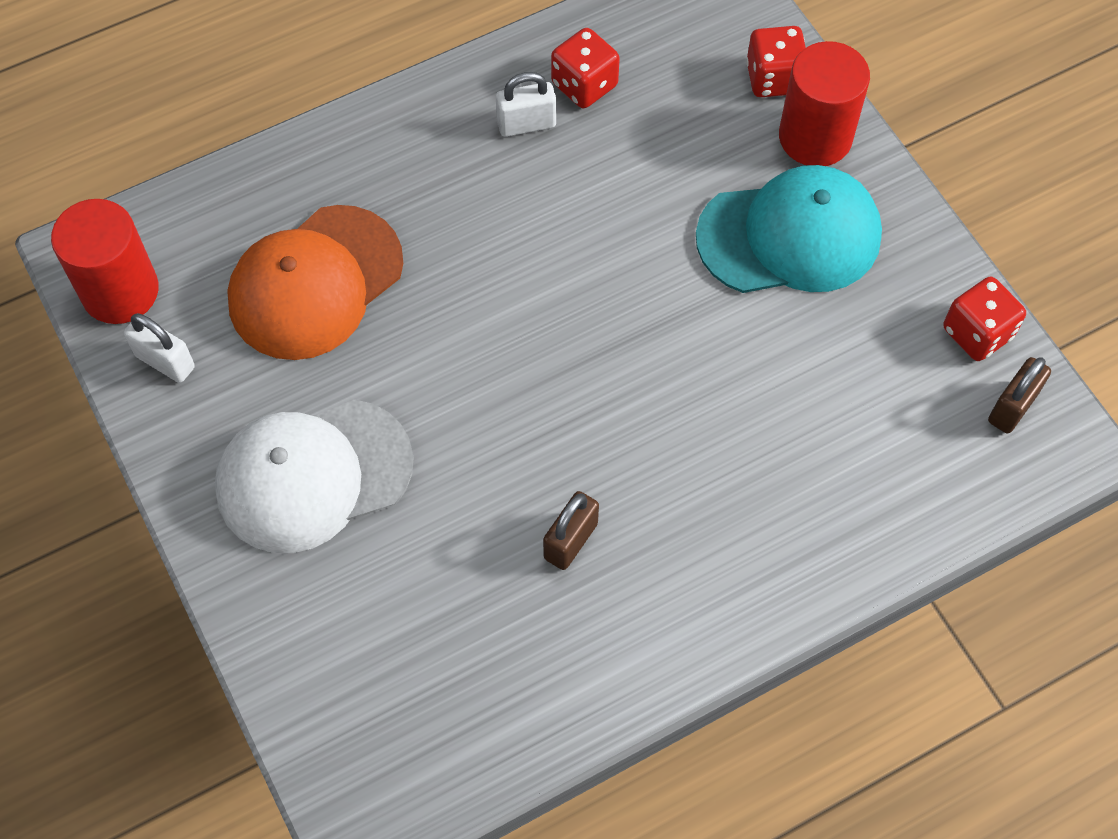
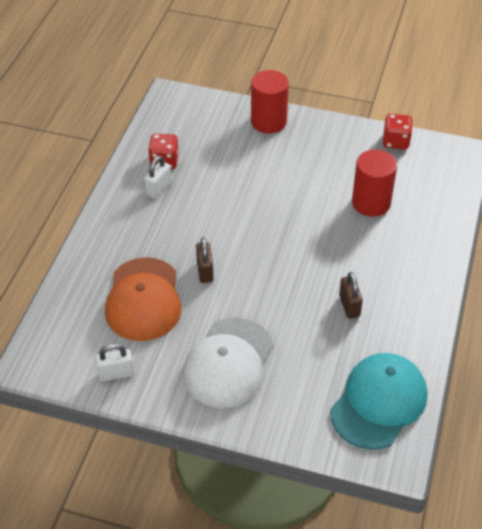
camera: 45 degrees left, 15 degrees down
(120, 291) = (63, 364): red cylinder -> red cylinder (371, 203)
(774, 78) = (231, 114): red dice -> none
(789, 236) = (299, 157): turquoise cap -> turquoise cap (379, 402)
(1012, 407) = (434, 155): brown padlock -> brown padlock (205, 271)

